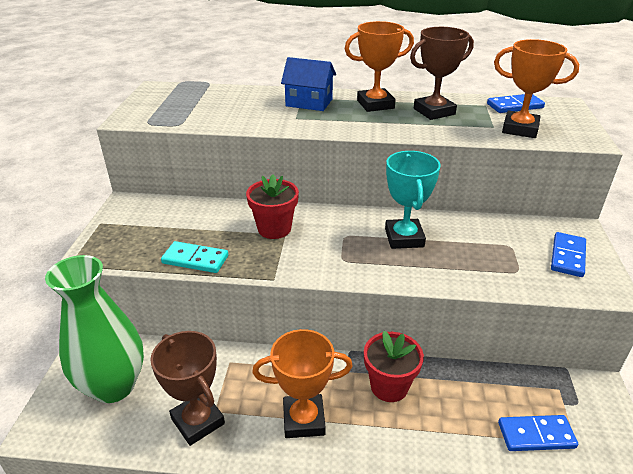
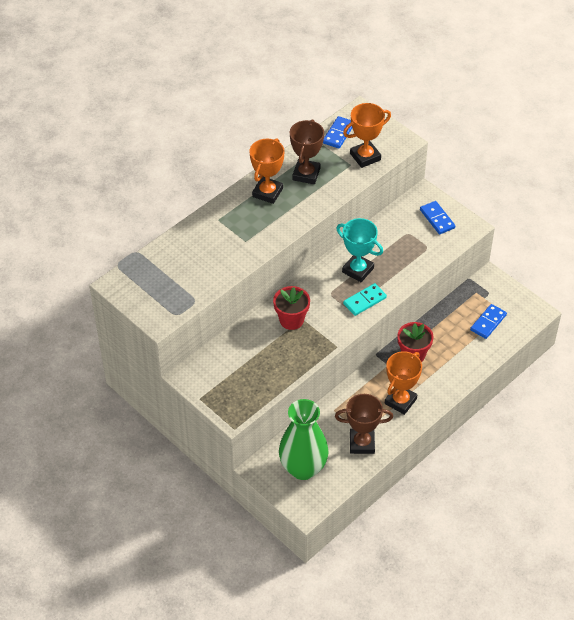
camera: 50 degrees left, 15 degrees up
(195, 260) = (286, 370): turquoise domino -> turquoise domino (364, 301)
(309, 102) = (230, 221): blue house -> none

